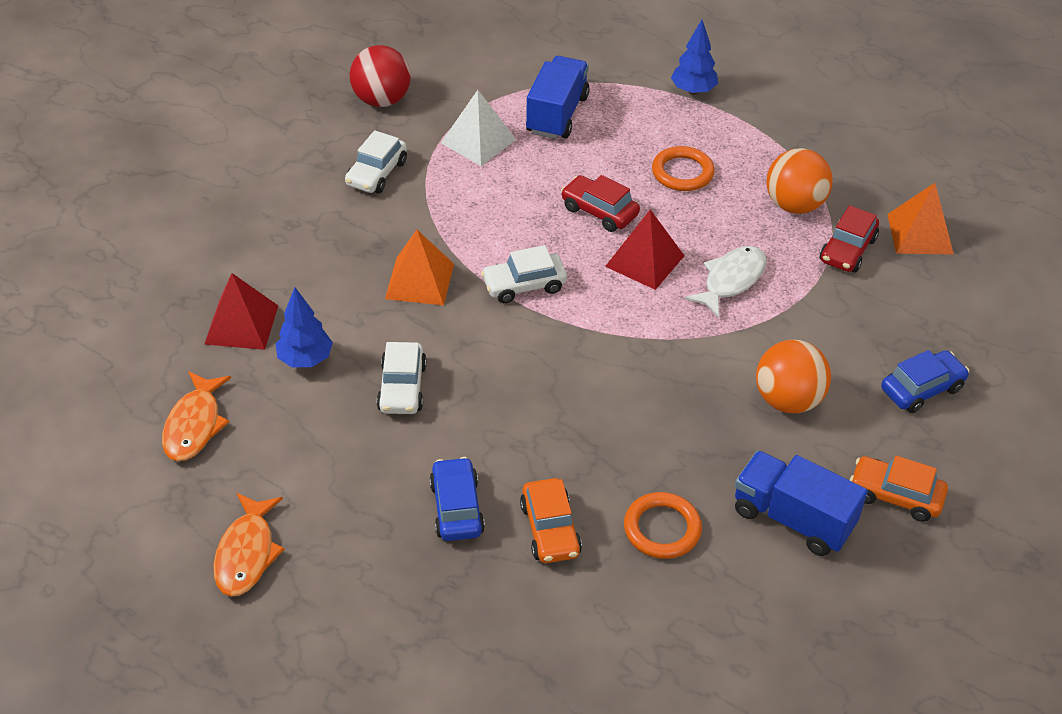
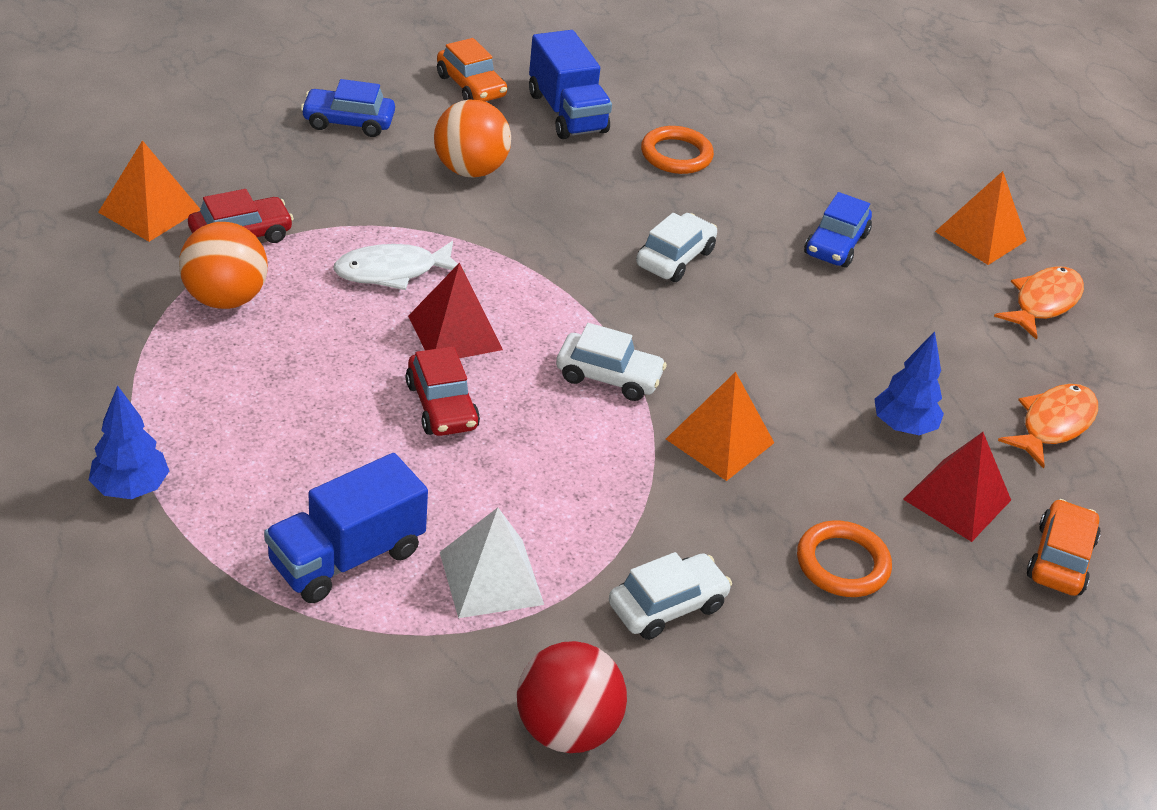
camera: 150 degrees left, 5 degrees down
(338, 606) = (981, 236): none -> orange pyramid
(402, 387) = (817, 351): white car -> white car (675, 258)
(550, 529) = (767, 196): orange car -> orange car (1060, 559)
(682, 172) = (292, 396): orange ring -> orange ring (842, 564)

